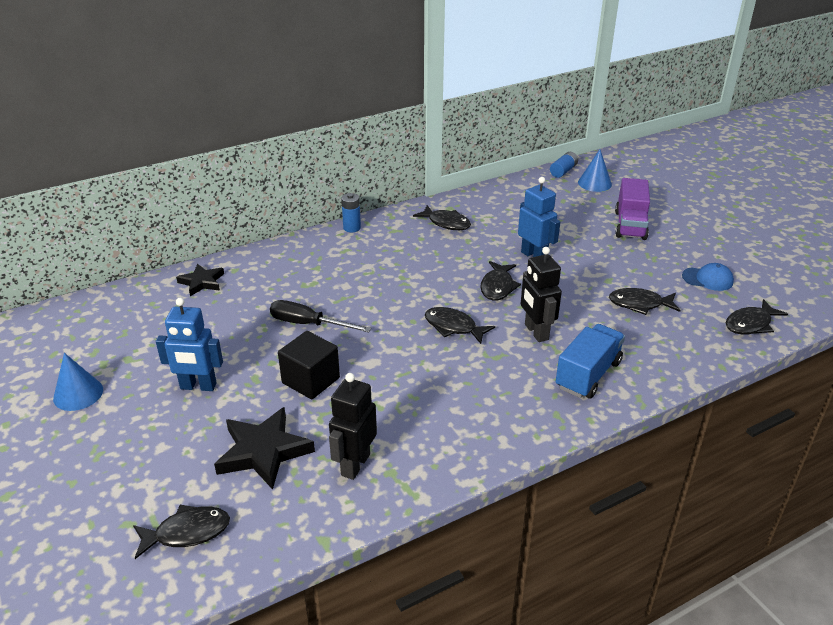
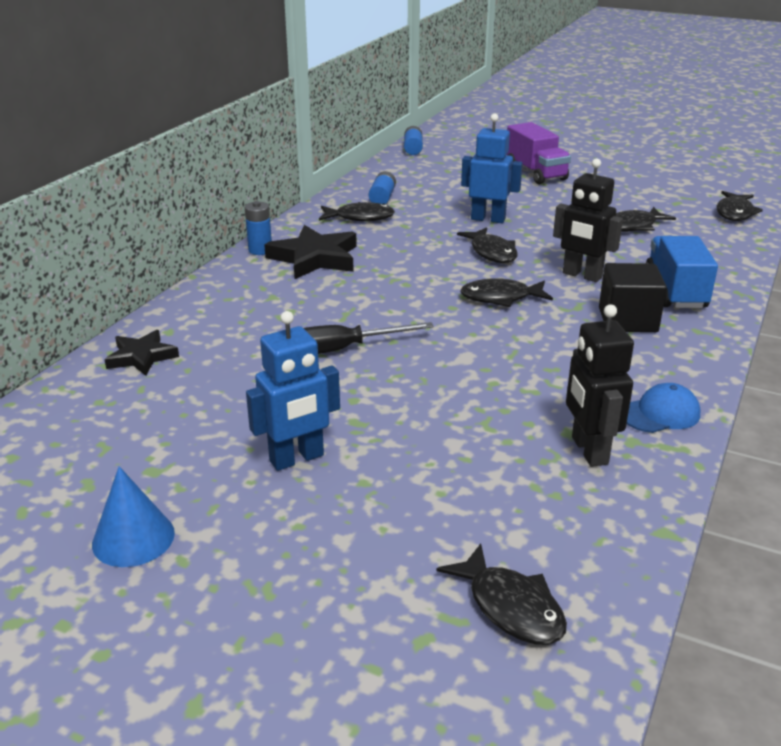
camera: 35 degrees left, 5 degrees down
(187, 532) = (511, 607): black fish -> black fish turned 105 degrees clockwise
(263, 451) = (475, 485): black star -> black star (314, 258)
(311, 380) = (425, 398): black cube -> black cube (627, 320)
(483, 210) = (382, 198): none -> blue battery
(594, 183) = (456, 151): blue cone -> none
(707, 279) = (656, 192): blue cap -> blue cap (660, 413)

